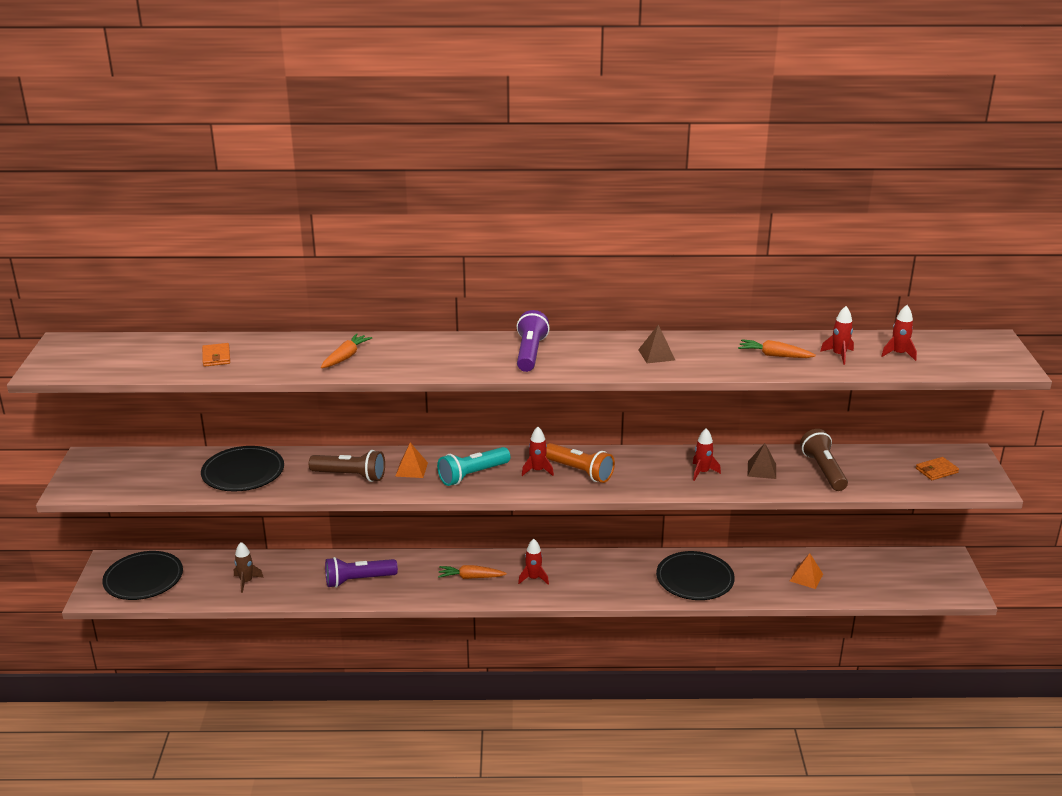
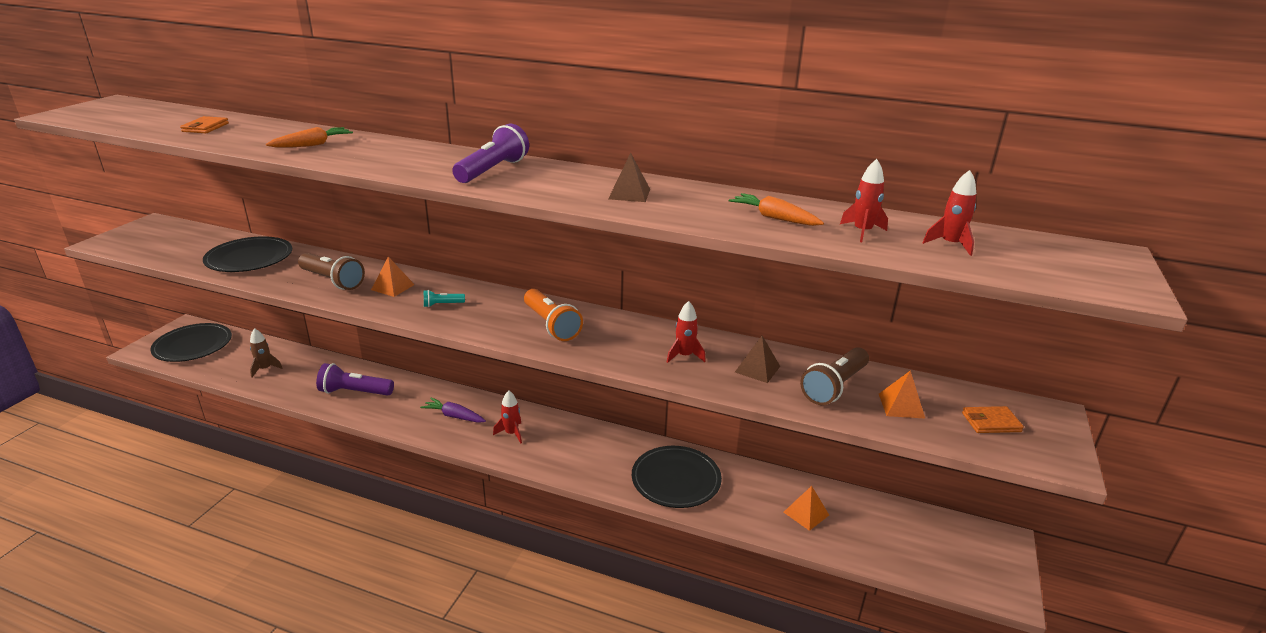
camera: 20 degrees right, 0 degrees up
(470, 577) = (454, 416): orange carrot -> purple carrot
(472, 475) = (442, 304): turquoise flashlight -> turquoise flashlight, size x0.50
(537, 470) = (509, 314): red rocket -> none
(823, 470) = (834, 387): brown flashlight -> brown flashlight turned 150 degrees counterclockwise
(874, 473) = (901, 405): none -> orange pyramid

